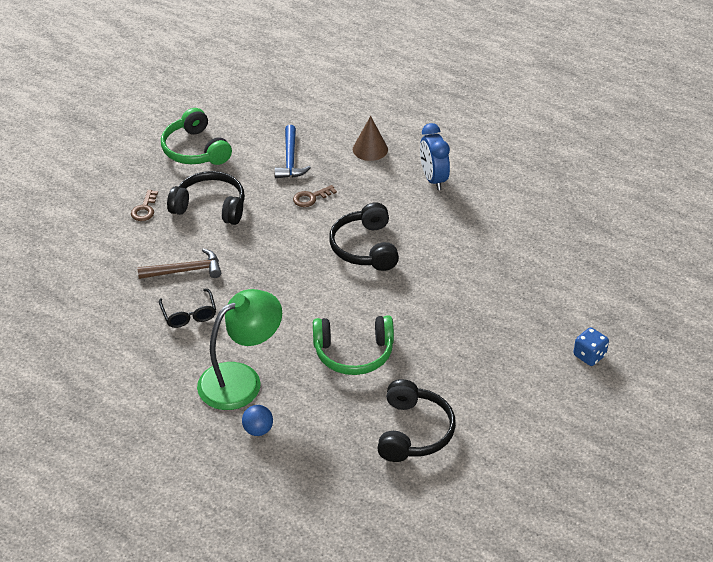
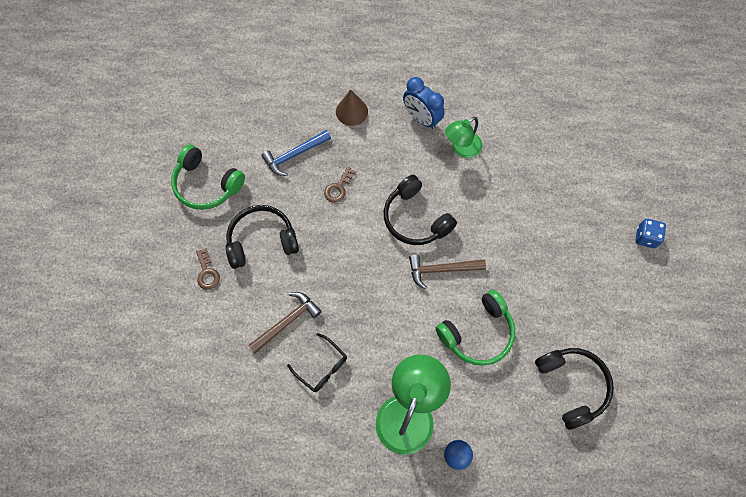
camera: 30 degrees left, 25 degrees up
(290, 159) = (294, 155): blue hammer -> blue hammer turned 90 degrees clockwise
(358, 294) = (441, 269): none -> brown hammer
(454, 215) = (461, 149): none -> green lamp

